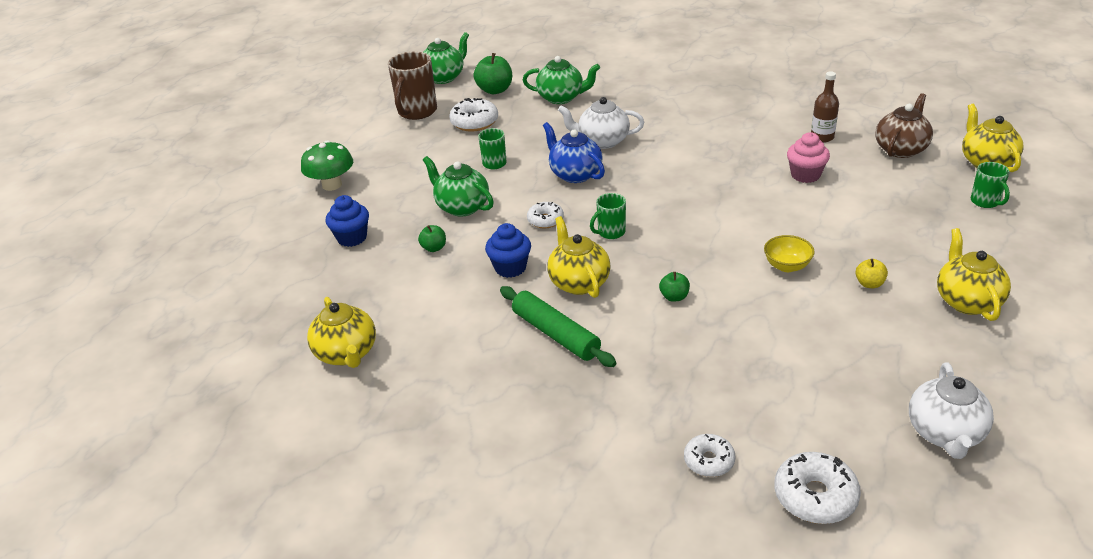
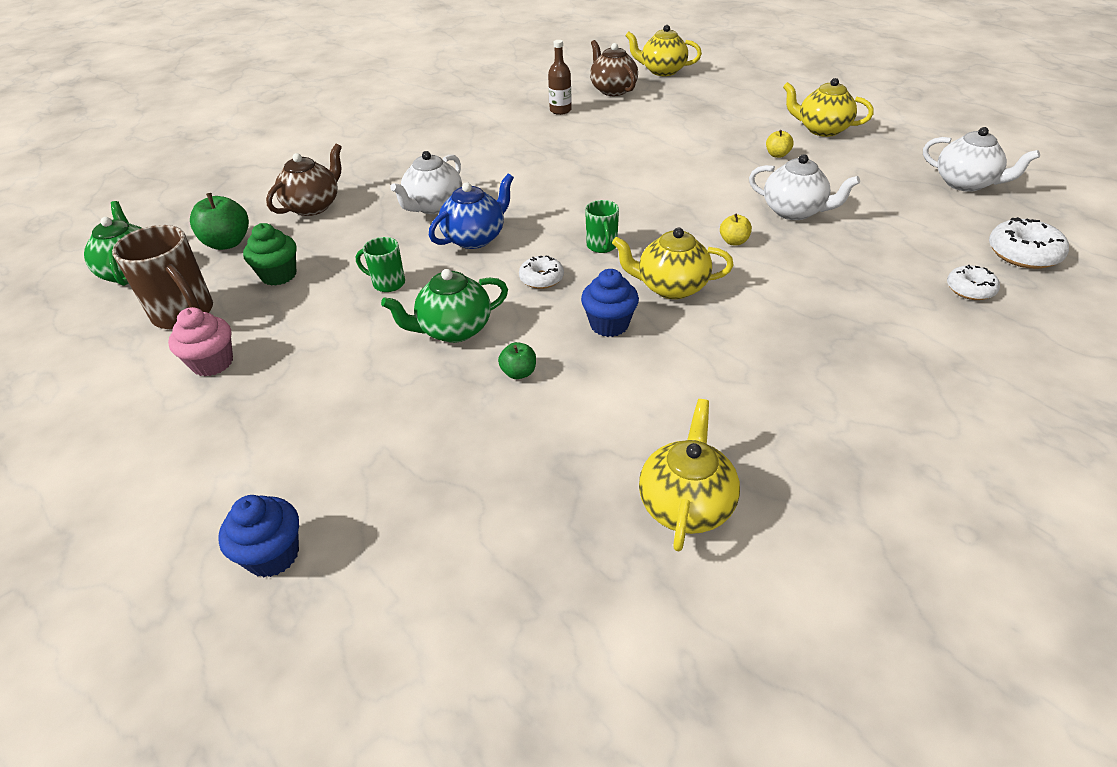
camera: 65 degrees left, 5 degrees up
(332, 185) = (265, 437): green mushroom -> none
(347, 354) = (686, 505): yellow teapot -> yellow teapot turned 75 degrees counterclockwise
(352, 238) = (424, 443): blue cupcake -> blue cupcake (273, 555)
(474, 122) = (279, 275): white donut -> green cupcake
(556, 334) = (748, 324): green rolling pin -> none
(561, 98) = (313, 206): green teapot -> brown teapot
(575, 174) = (475, 238): blue teapot -> blue teapot turned 150 degrees clockwise
(674, 297) = (734, 241): green apple -> yellow apple
(760, 320) = (794, 211): none -> white teapot
(787, 266) = (729, 178): yellow bowl -> none
(805, 175) = (607, 133): pink cupcake -> pink cupcake (212, 363)
(985, 202) = (710, 87): green mug -> none

